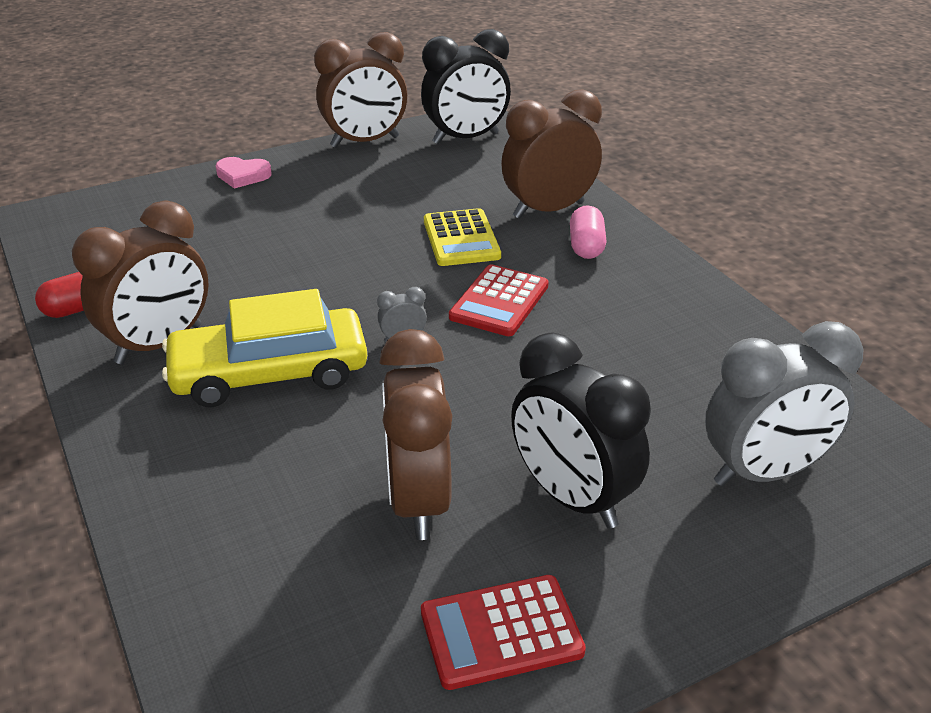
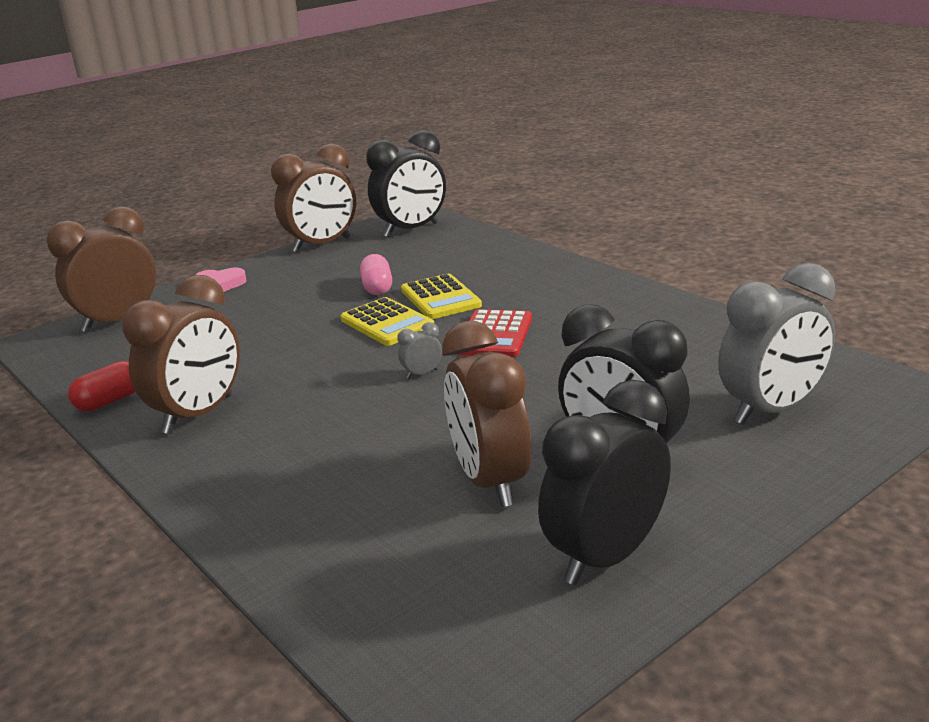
camera: 10 degrees left, 10 degrees down
(269, 373) = (312, 417): yellow car -> none
(392, 262) = (387, 323): none -> yellow calculator
(501, 632) = (606, 557): red calculator -> black clock
(548, 210) = (507, 267): brown clock -> brown clock (118, 321)
(586, 246) = (551, 287): pink capsule -> pink capsule (377, 288)

